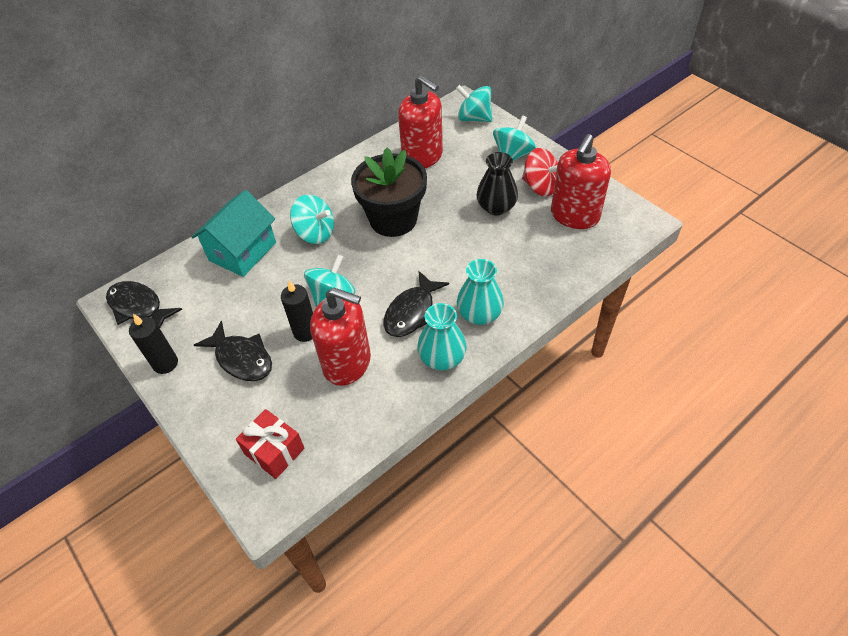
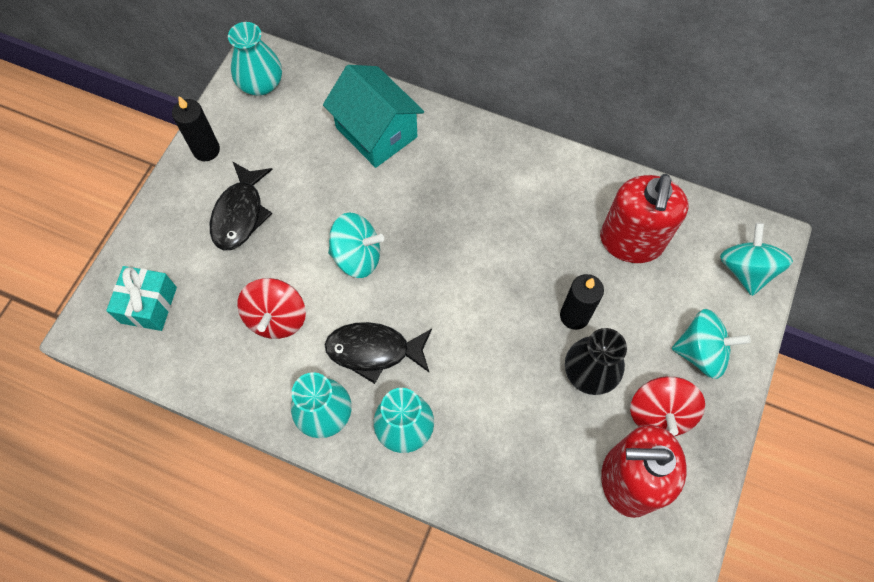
camera: 60 degrees right, 15 degrees up
(138, 307) = (261, 84): black fish -> turquoise vase
(242, 251) = (376, 132): turquoise house -> turquoise house turned 45 degrees clockwise
(274, 451) = (149, 305): red gift -> turquoise gift
(305, 332) = (298, 255): black candle -> black candle (574, 316)
(315, 233) = (439, 189): turquoise spinning top -> none
(347, 363) = (277, 318): red soap dispenser -> red spinning top
(393, 219) = (504, 261): black flower pot -> none

